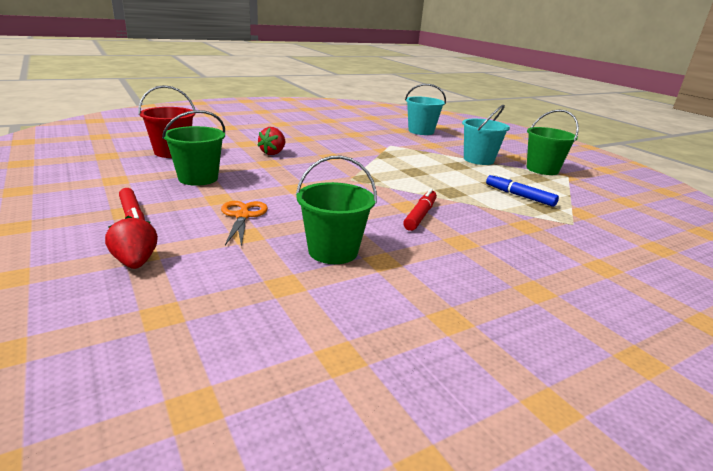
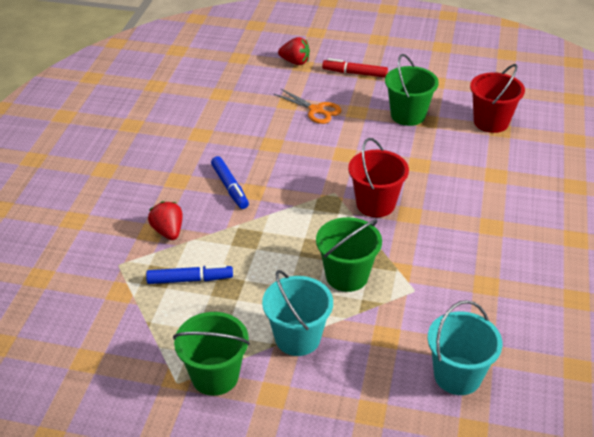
camera: 135 degrees right, 15 degrees up
(273, 153) = (447, 179): red strawberry -> red strawberry (168, 231)
(333, 251) = (232, 123): green bucket -> green bucket (347, 276)
(338, 165) = (375, 204): none -> red bucket
(420, 215) = (229, 187): red marker -> blue marker

